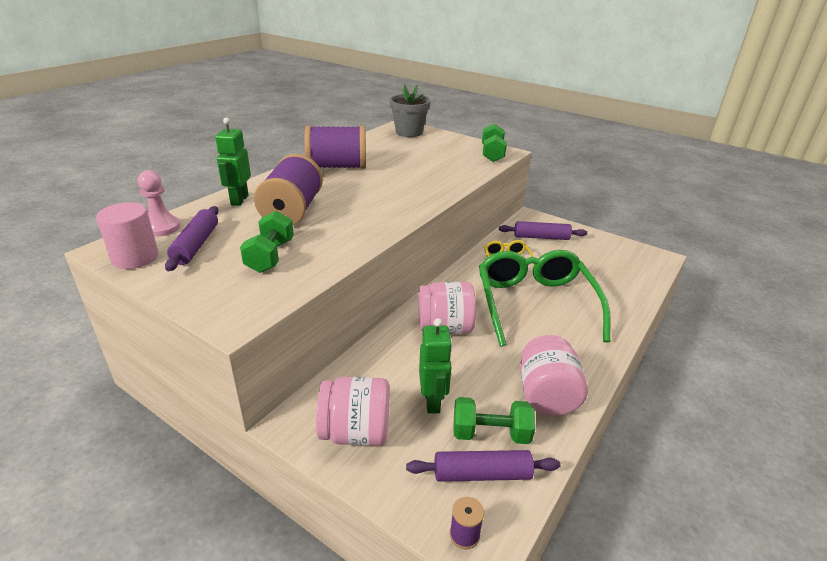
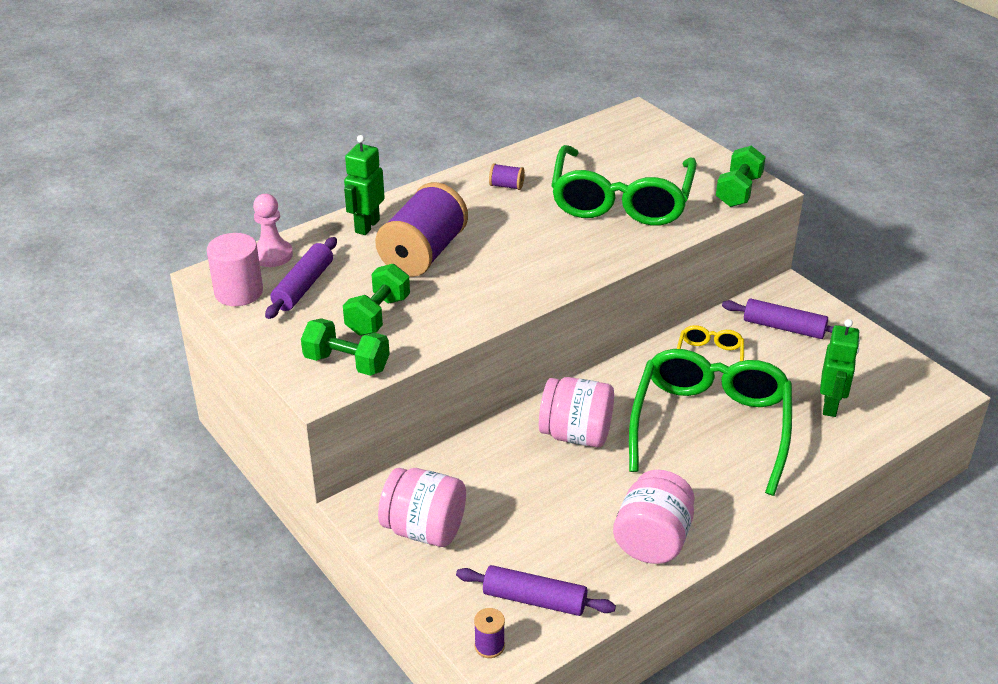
camera: 20 degrees right, 5 degrees up
(337, 167) = (506, 186): purple spool -> purple spool, size x0.40
(409, 132) = (638, 130): grey flower pot -> none
(421, 166) = (621, 200): none -> green glasses
(432, 401) = (519, 517): green robot -> green robot (830, 406)
(490, 434) = (565, 564): green dumbbell -> green dumbbell (347, 363)

